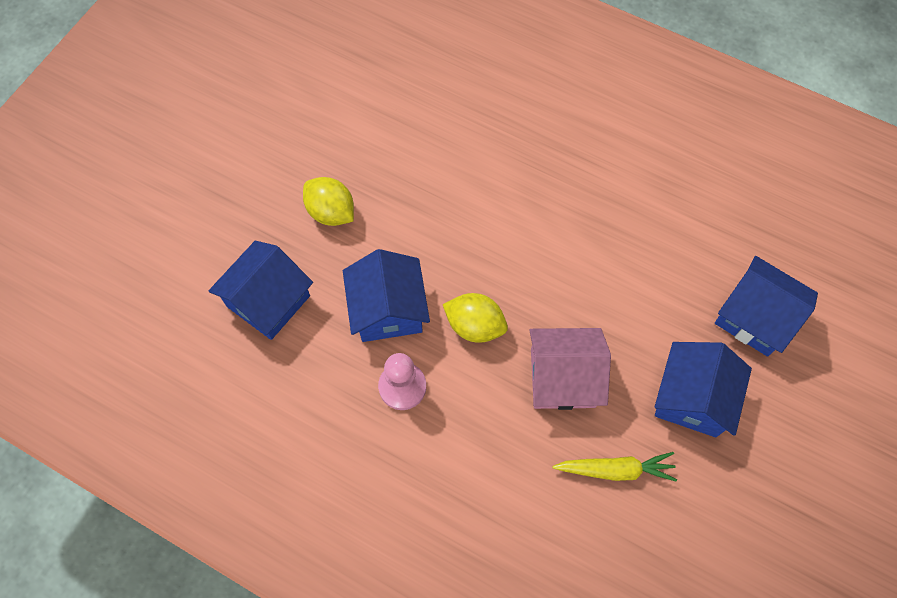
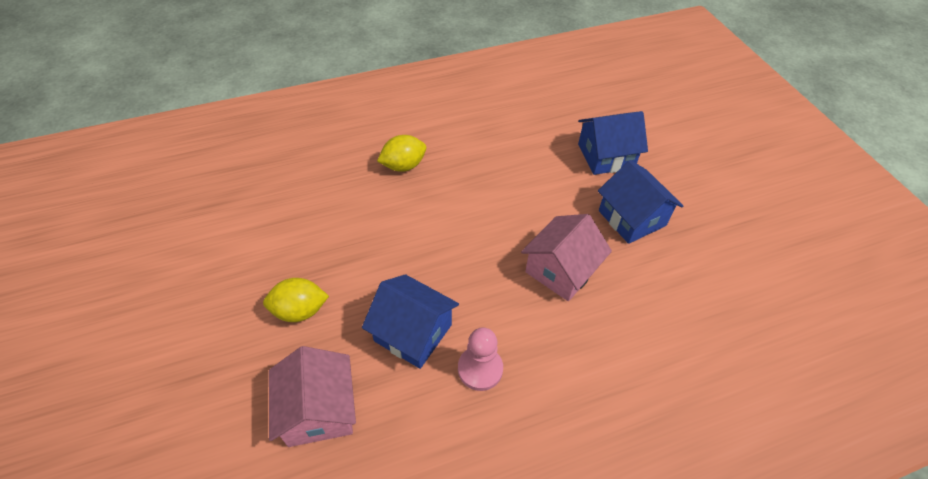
camera: 50 degrees left, 15 degrees down
(268, 301) = (319, 410): blue house -> pink house
(475, 326) = (478, 290): yellow lemon -> yellow lemon (403, 166)
(615, 469) = (648, 289): yellow carrot -> none

